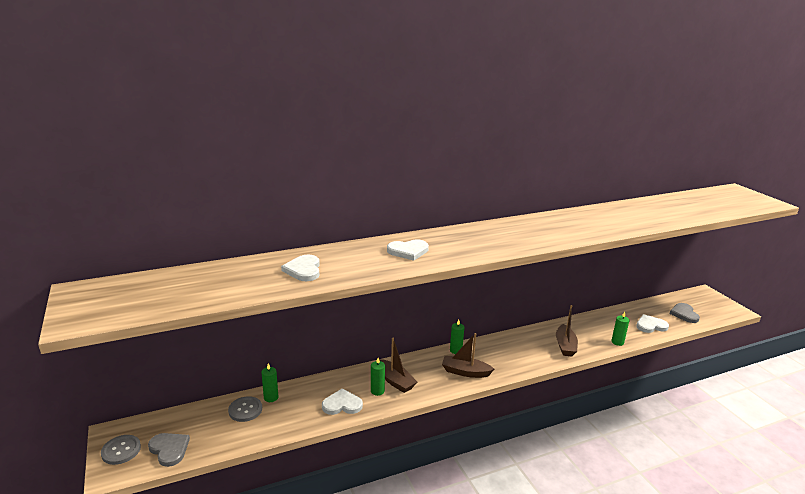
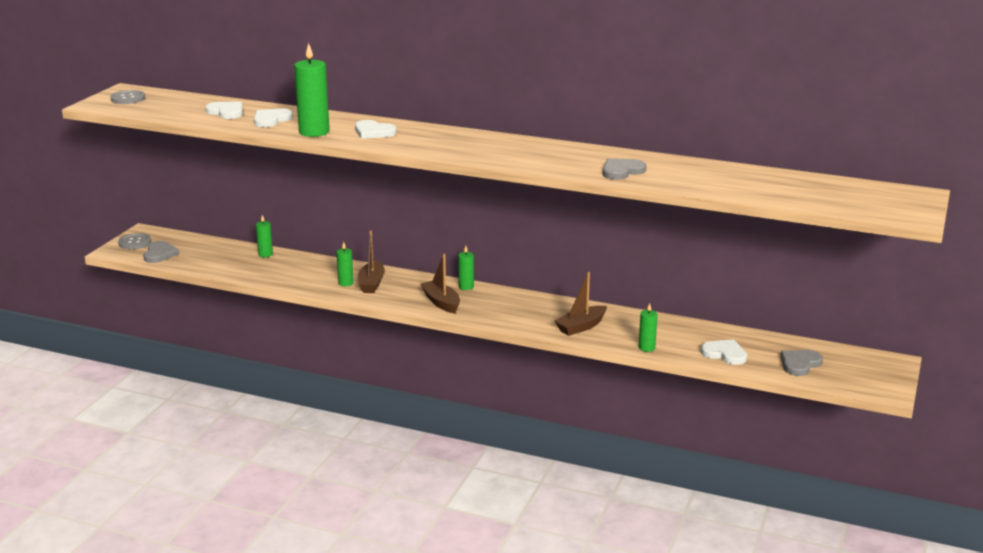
camera: 45 degrees right, 0 degrees up
(245, 410) = (237, 254): grey button -> grey button (128, 98)
(342, 404) = (305, 279): white heart -> white heart (226, 112)
(366, 268) = (314, 132): none -> green candle
(611, 224) = (621, 171): none -> grey heart

